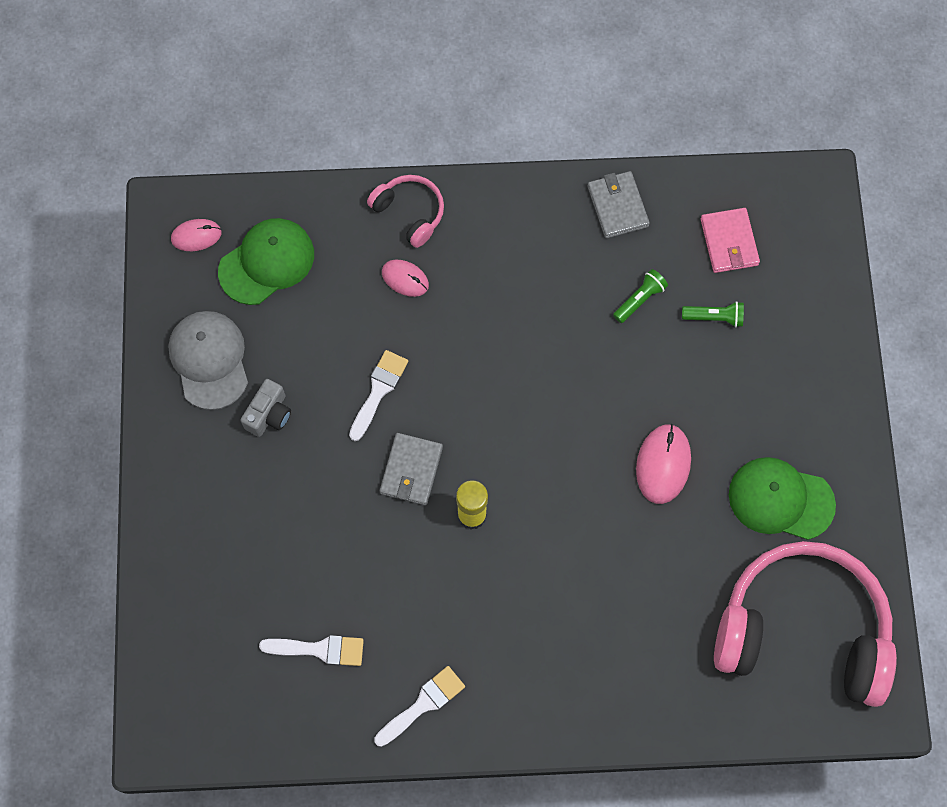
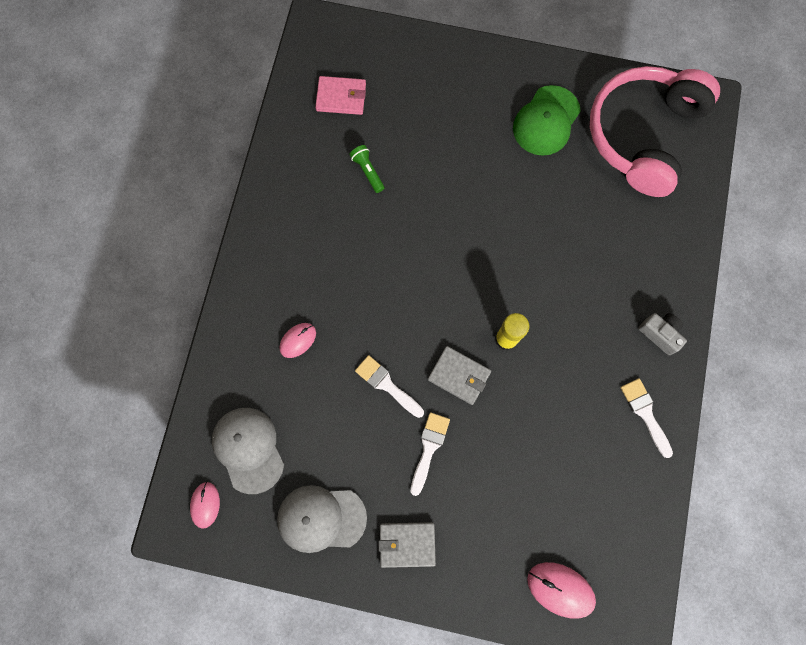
camera: 75 degrees left, 5 degrees up
(267, 262) = (248, 449): green cap -> grey cap
(269, 414) = (382, 478): grey camera -> grey camera (660, 334)
(319, 649) = (586, 483): white brush -> white brush (429, 448)
(409, 213) = (242, 322): pink headphones -> none
(617, 206) = (287, 166): grey wallet -> grey wallet (407, 544)
(663, 464) = (501, 191): pink mouse -> pink mouse (560, 589)
(714, 317) = (397, 124): green flashlight -> none

